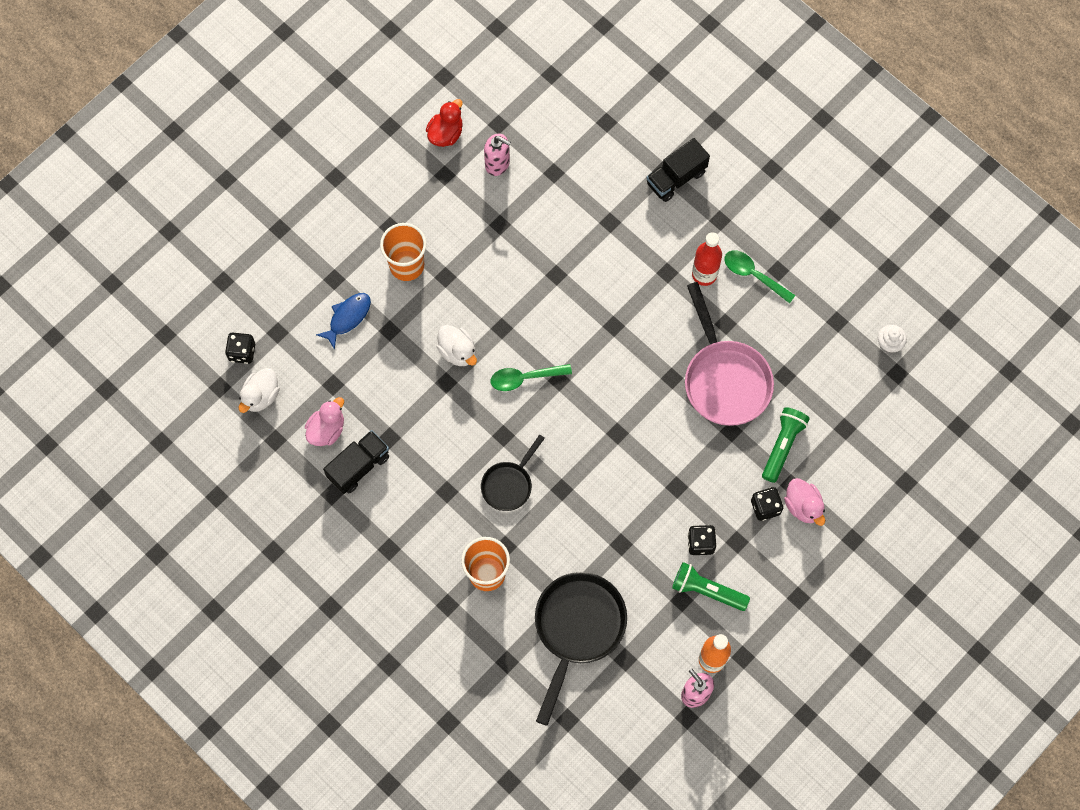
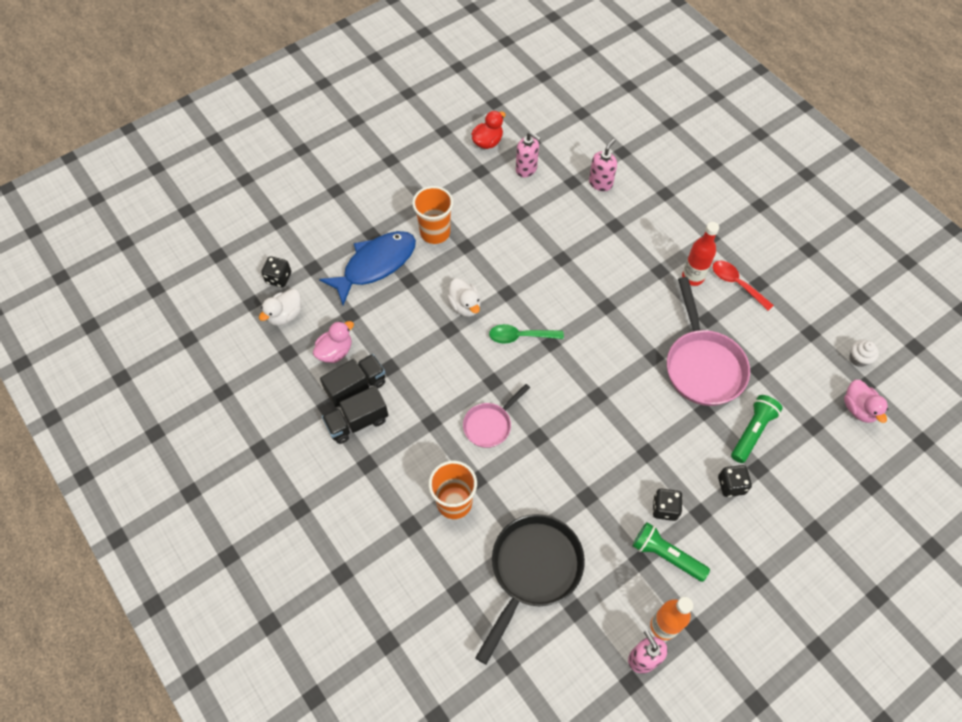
camera: 10 degrees right, 10 degrees down
(348, 317) = (375, 265): blue fish -> blue fish, size x1.80
(509, 484) = (490, 424): black pan -> pink pan
(586, 169) = (600, 183): none -> pink soap dispenser
(676, 178) = (676, 200): black truck -> black truck (357, 422)
(753, 275) = (736, 284): green spoon -> red spoon
(803, 506) = (768, 490): pink duck -> pink duck (858, 409)

